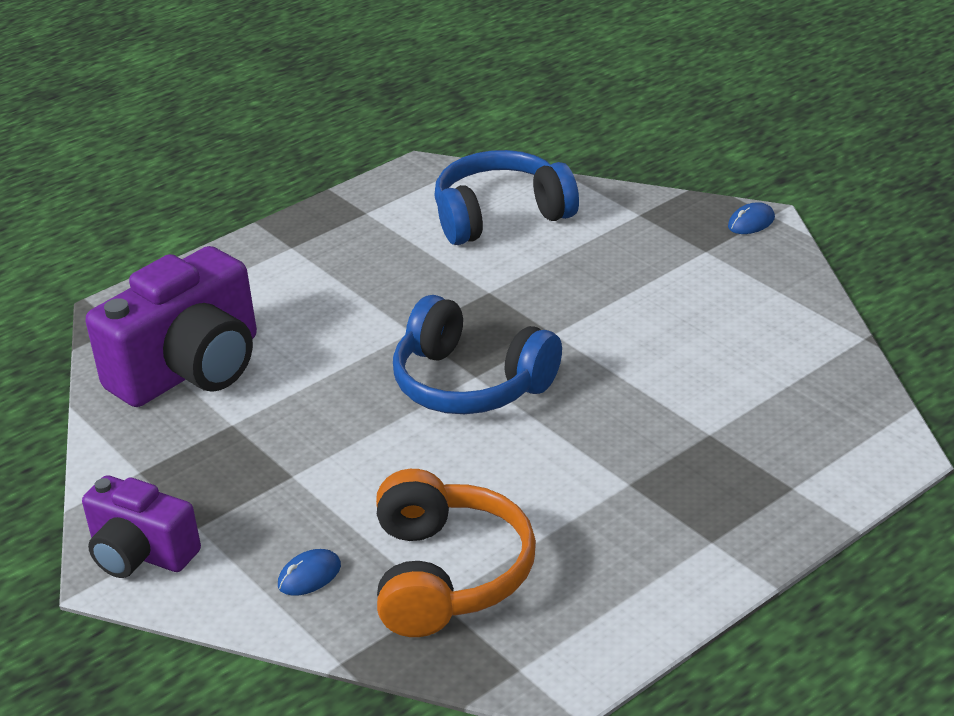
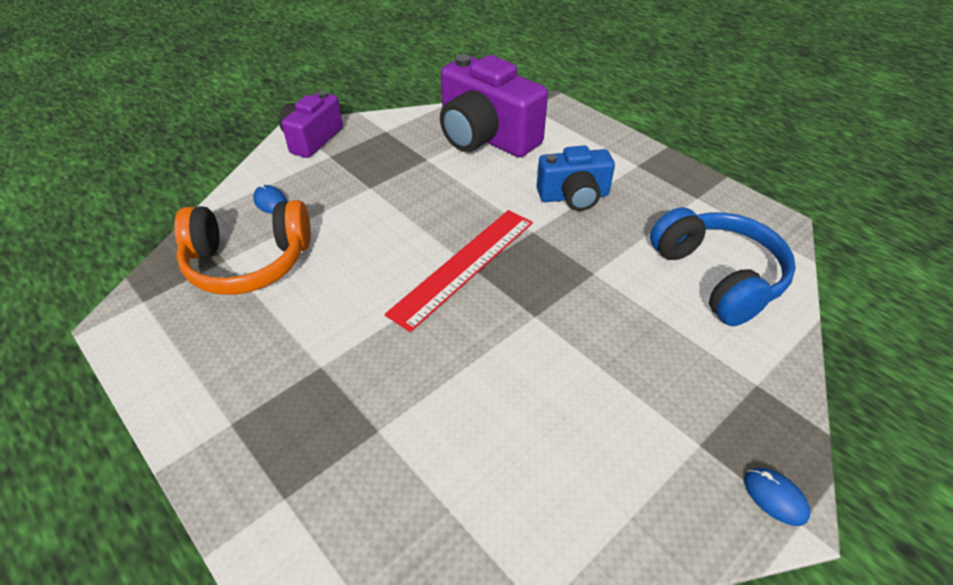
camera: 85 degrees right, 10 degrees up
(348, 298) = (573, 196): none -> blue camera
(470, 383) = (463, 266): blue headphones -> red ruler

